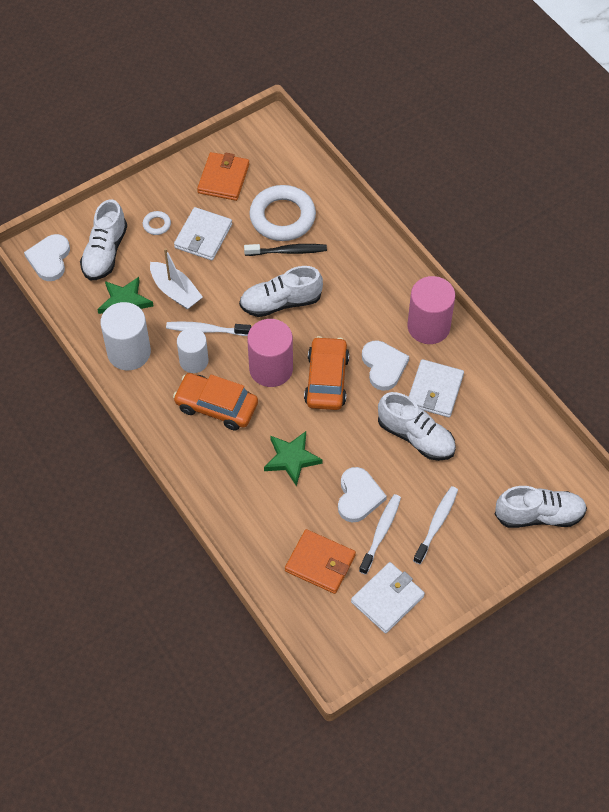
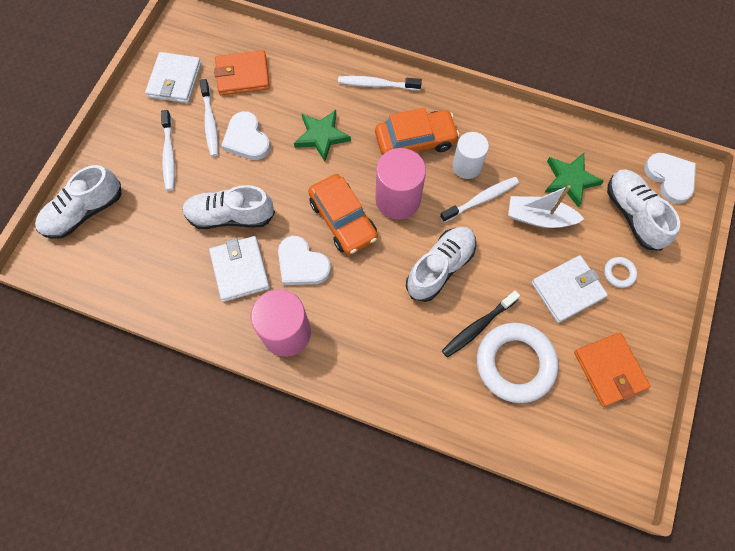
camera: 145 degrees right, 10 degrees up
(129, 352) = (524, 140): white cylinder -> none
(203, 236) = (567, 290): white wallet -> white wallet turned 75 degrees clockwise
(206, 476) = (376, 84): none -> white toothbrush

